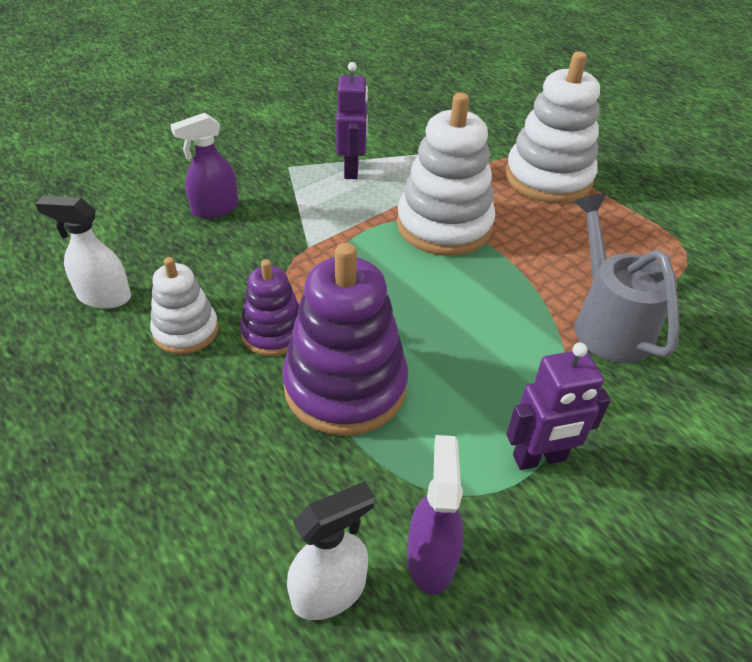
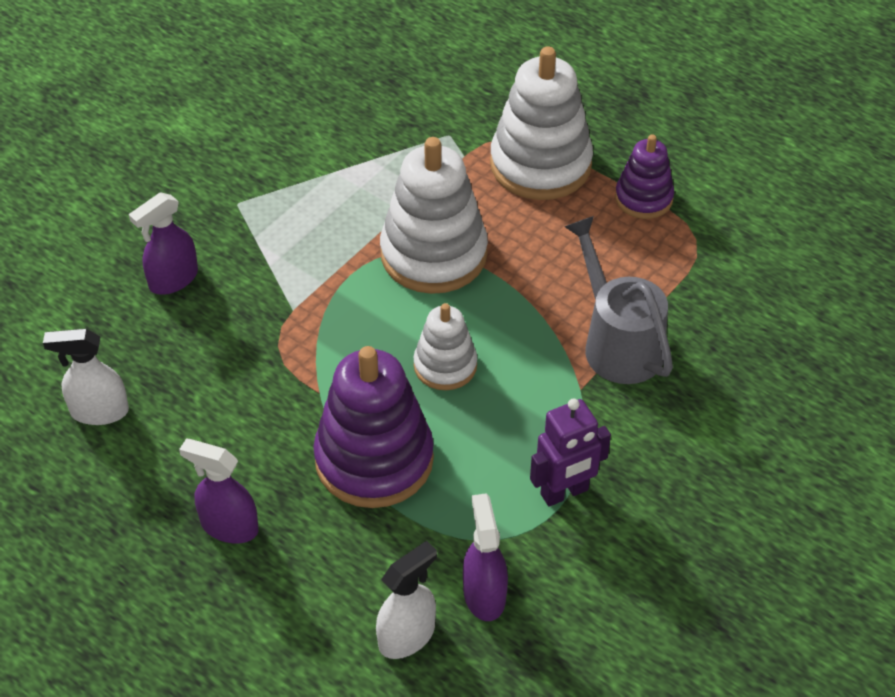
camera: 10 degrees left, 5 degrees up
(177, 424) = (229, 526): none -> purple spray bottle
(186, 331) = (199, 432): white stacking toy -> white stacking toy (445, 366)
(273, 333) = (288, 417): purple stacking toy -> purple stacking toy (643, 198)
(352, 170) = (312, 194): purple robot -> none

